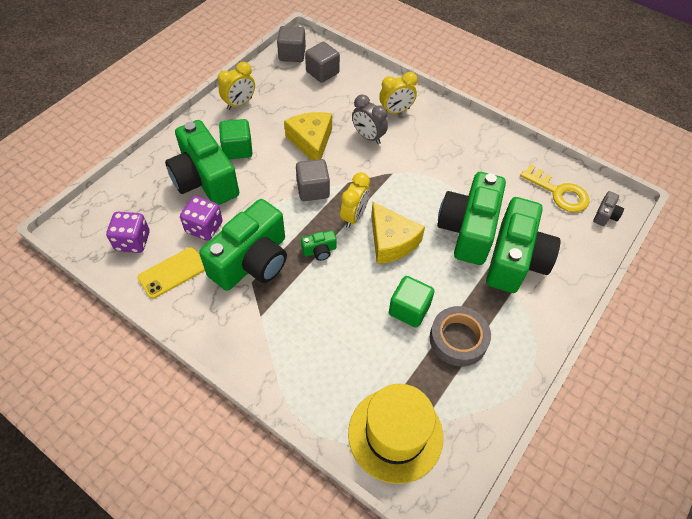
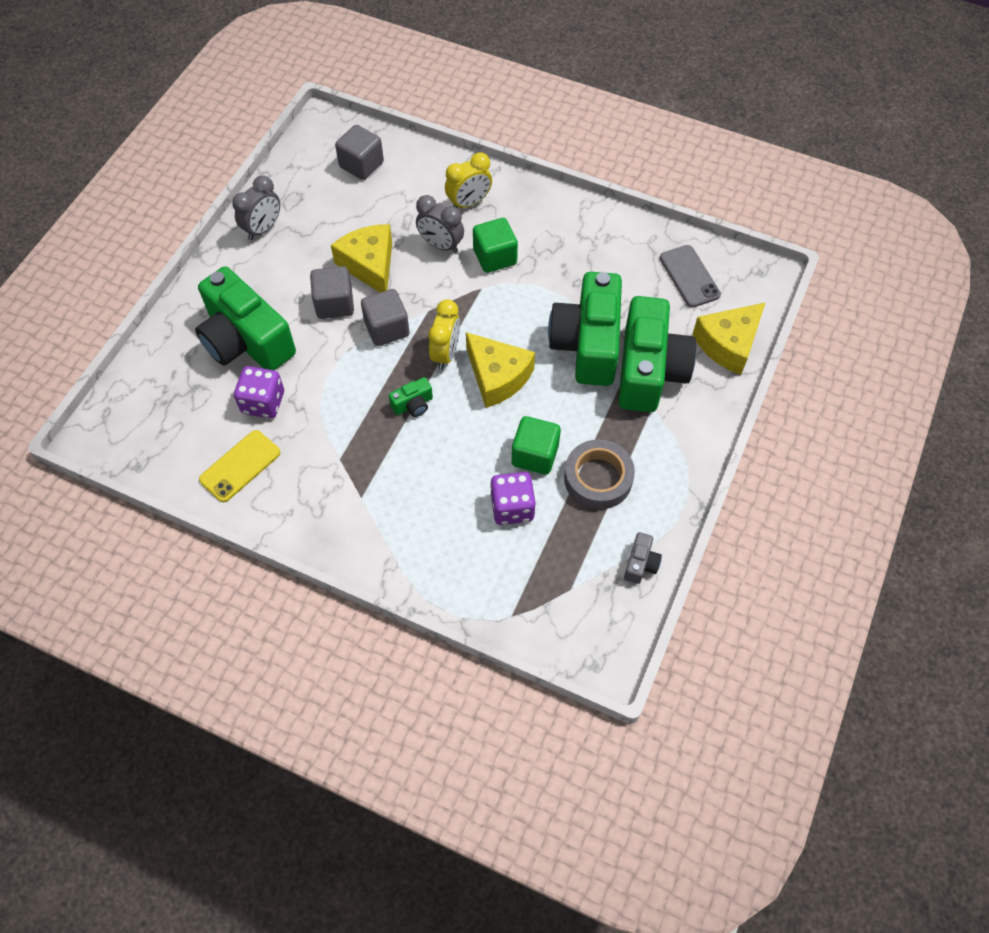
camera: 10 degrees left, 5 degrees up
(133, 241) = (178, 437): purple dice -> purple dice (512, 507)
(237, 149) = (277, 292): green cube -> green cube (495, 257)
(239, 103) = (263, 228): yellow clock -> grey clock
(252, 261) = (334, 433): green camera -> none
(292, 54) = (315, 145): grey cube -> grey cube (334, 304)
(395, 434) = (546, 598): yellow hat -> none
(559, 193) = (689, 276): yellow key -> grey phone
(584, 250) = (728, 344): none -> yellow cheese
(605, 215) = (748, 295): grey camera -> grey camera (640, 564)

